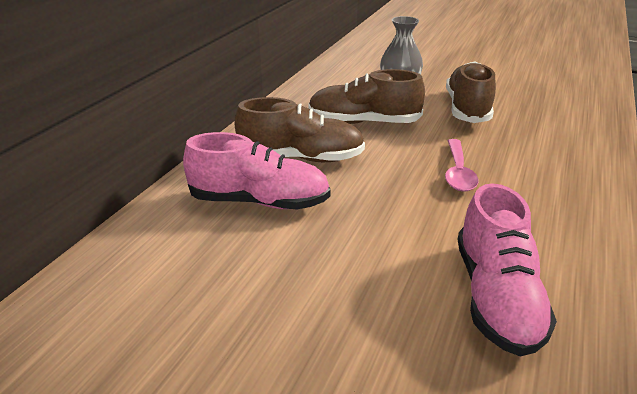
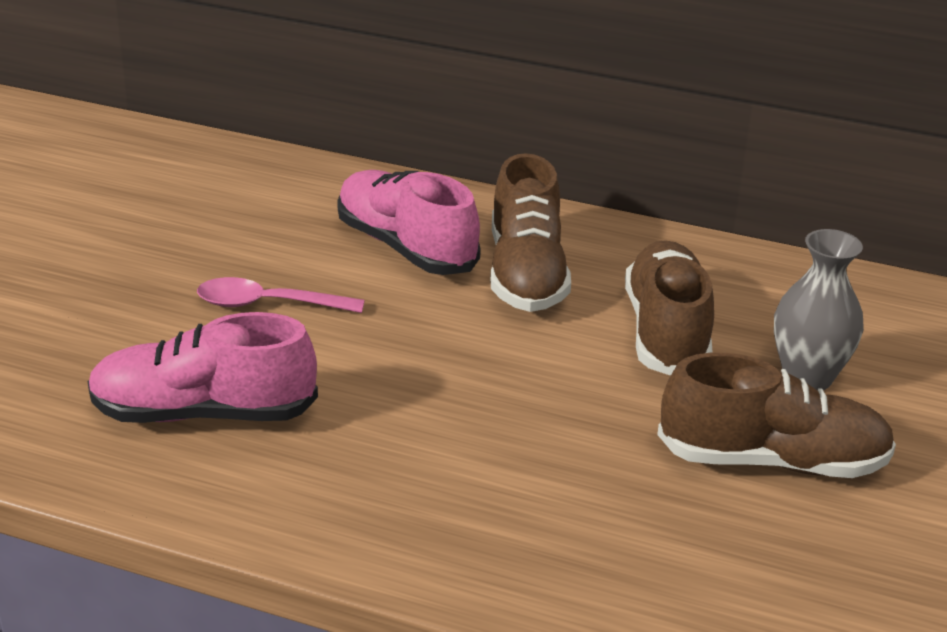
camera: 85 degrees right, 0 degrees up
(260, 201) = (405, 247): pink shoe -> pink shoe turned 135 degrees clockwise
(458, 172) = (502, 418): pink spoon -> pink spoon (268, 304)

